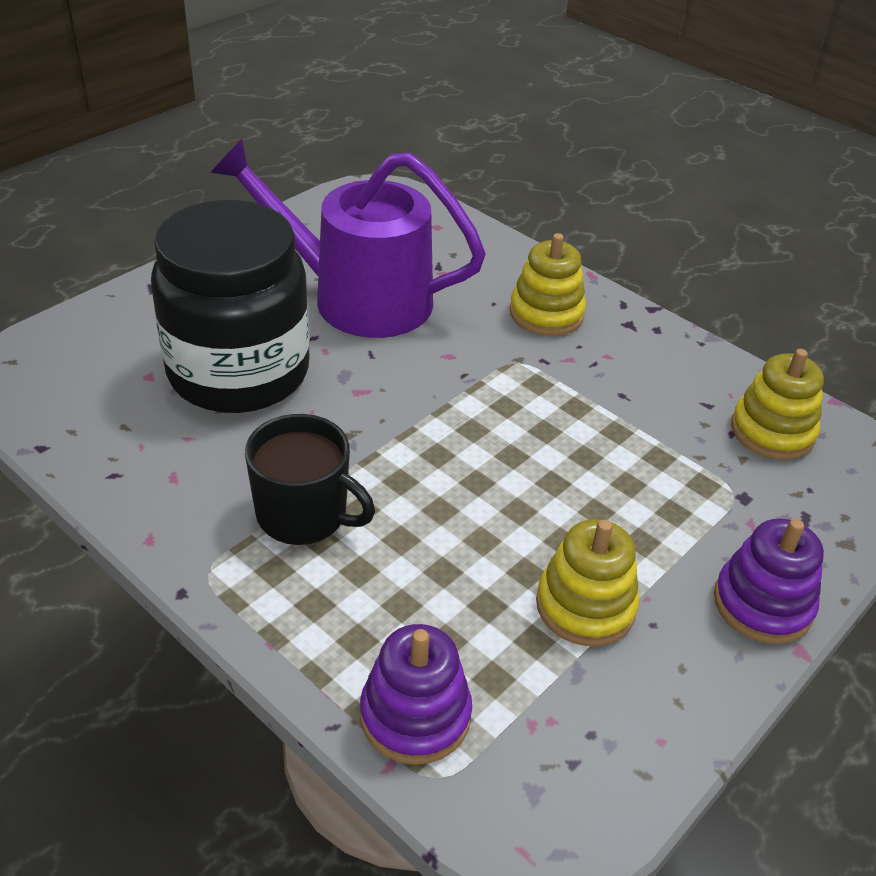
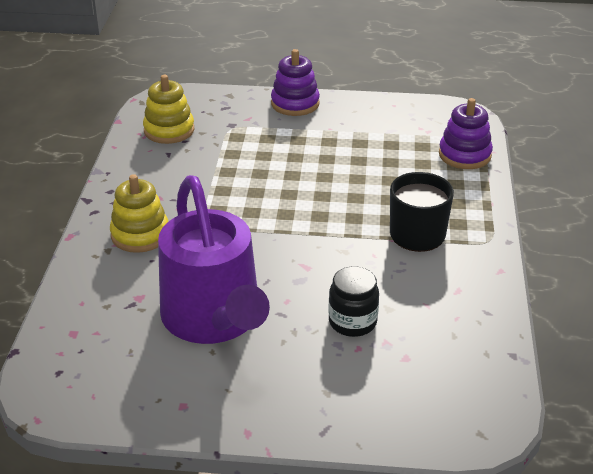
camera: 125 degrees left, 5 degrees down
(239, 372) = (352, 322): black jar -> black jar, size x0.43
(585, 606) = (355, 140): yellow stacking toy -> none

